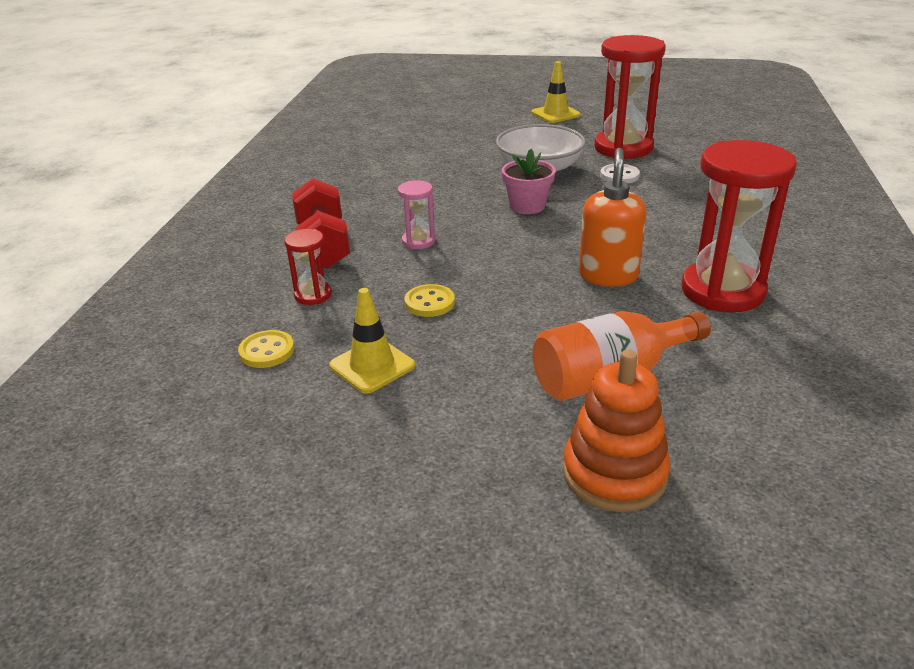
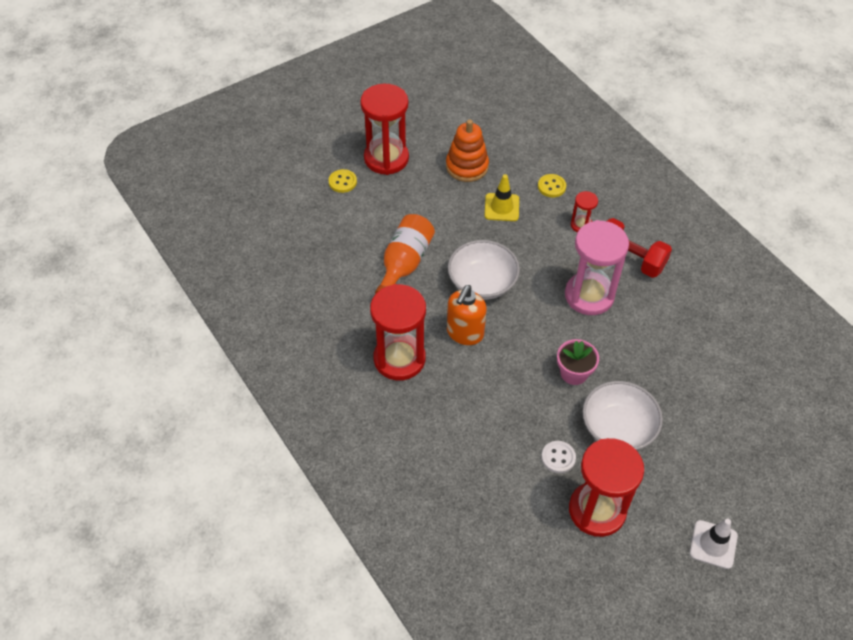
camera: 135 degrees right, 20 degrees up
(418, 241) = (589, 295): pink hourglass -> pink hourglass, size x2.14
(429, 303) = (525, 256): yellow button -> yellow button (342, 182)
(446, 571) = (386, 158): none -> red hourglass
(523, 305) = (482, 282): none -> white bowl
(555, 114) = (713, 544): yellow traffic cone -> white traffic cone
(608, 275) = (465, 333): orange soap dispenser -> orange soap dispenser turned 60 degrees clockwise
(614, 474) = (366, 220): orange stacking toy -> orange stacking toy (467, 166)

